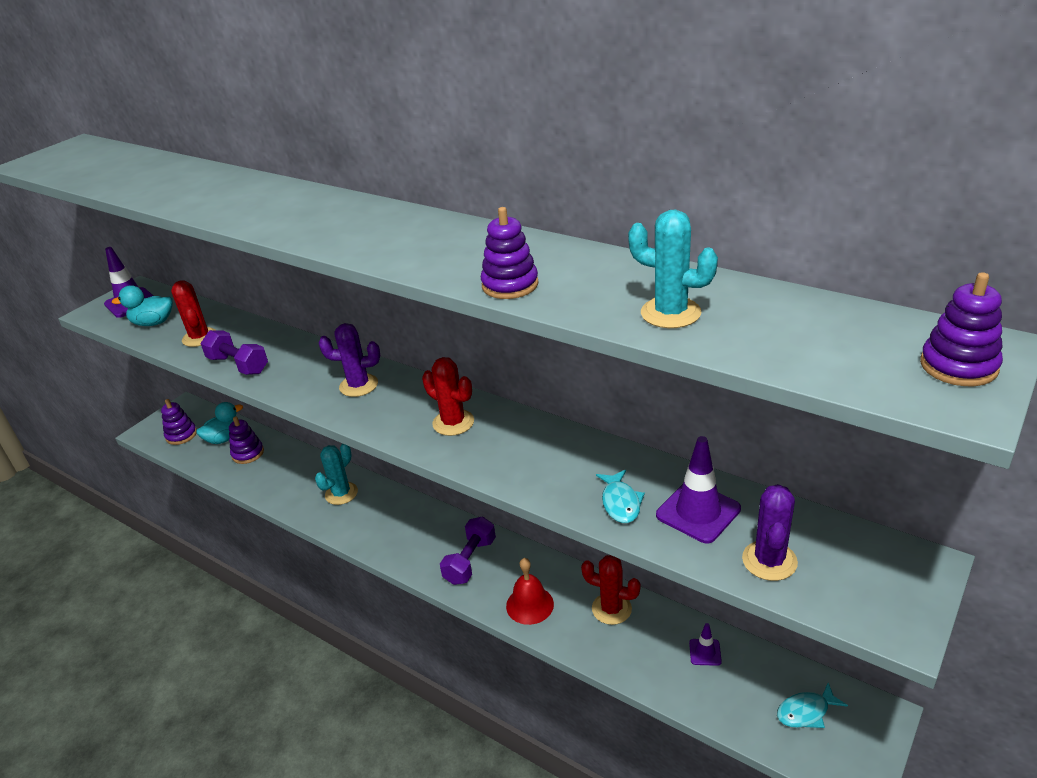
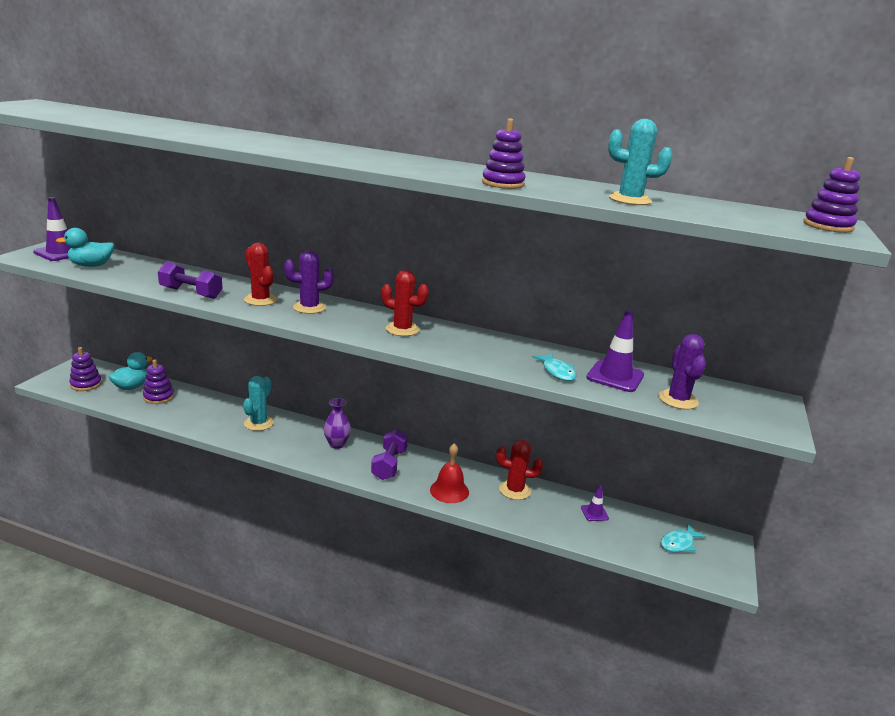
camera: 20 degrees left, 10 degrees down
(199, 337) = (143, 276): red cactus -> red cactus (260, 300)
(418, 527) = (337, 444): none -> purple vase

